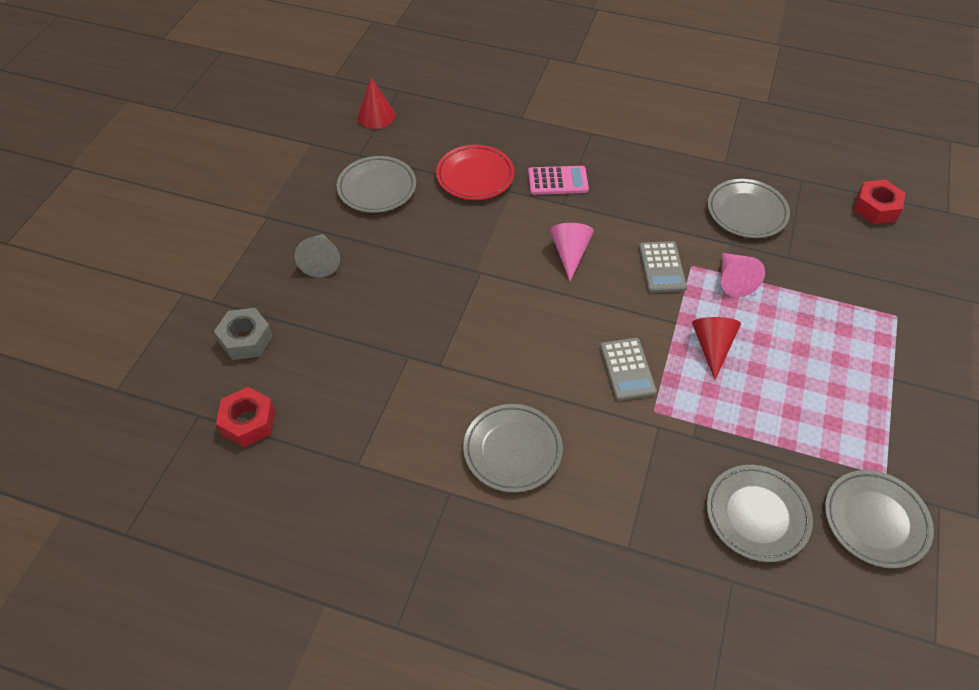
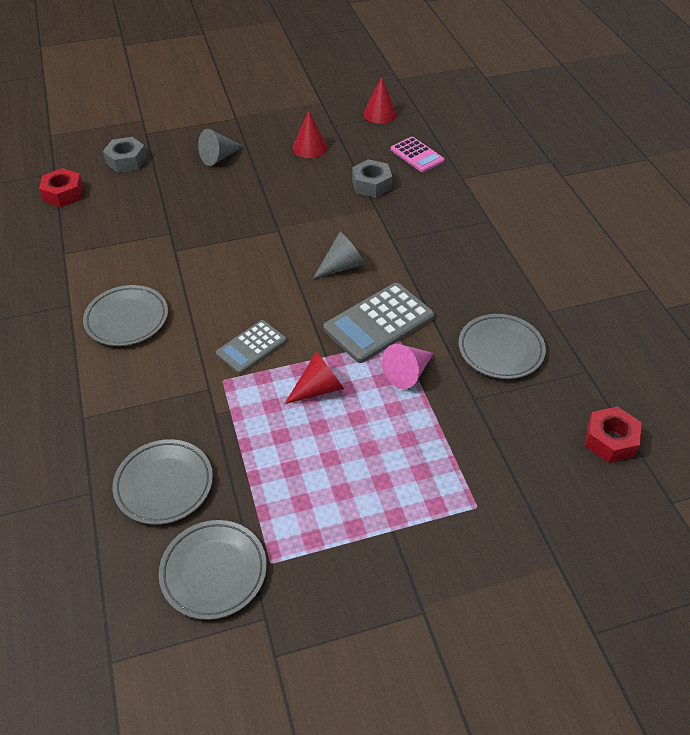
camera: 55 degrees right, 5 degrees down
(377, 188) = (310, 147): grey plate -> red cone
(475, 176) = (371, 184): red plate -> grey nut
(558, 181) = (413, 226): pink calculator -> pink calculator (417, 155)
(570, 253) = (342, 266): pink cone -> grey cone
(661, 267) = (378, 323): grey calculator -> grey calculator, size x1.61

